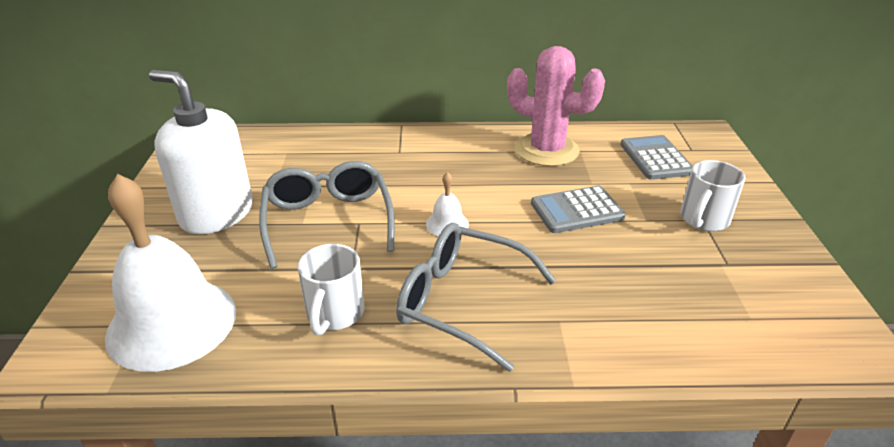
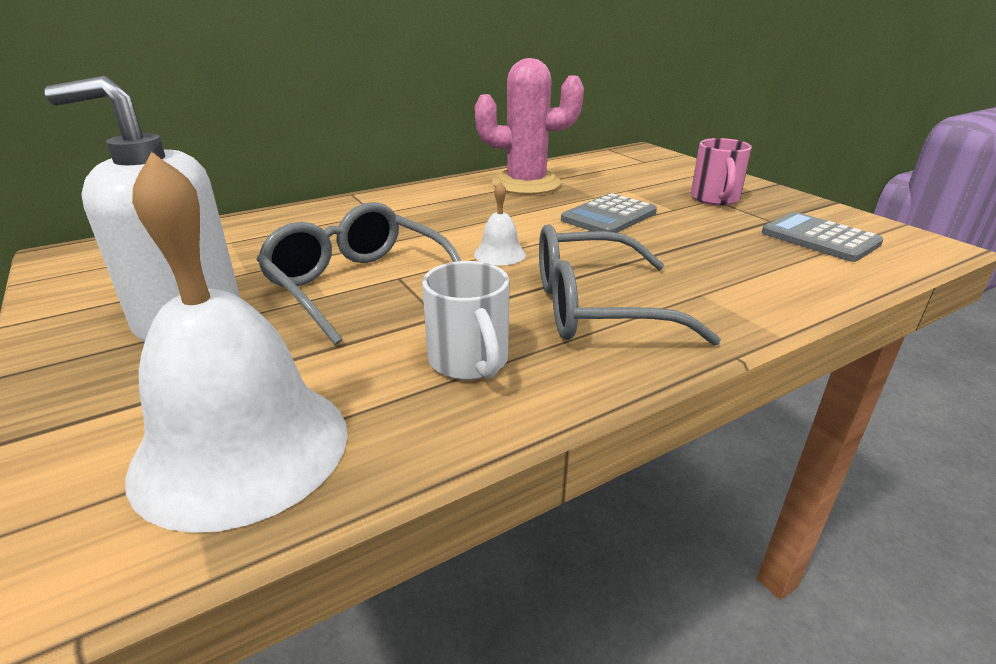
camera: 30 degrees left, 5 degrees down
(656, 158) = (625, 171): grey calculator -> grey calculator (820, 238)
(703, 220) = (715, 199): white mug -> pink mug

